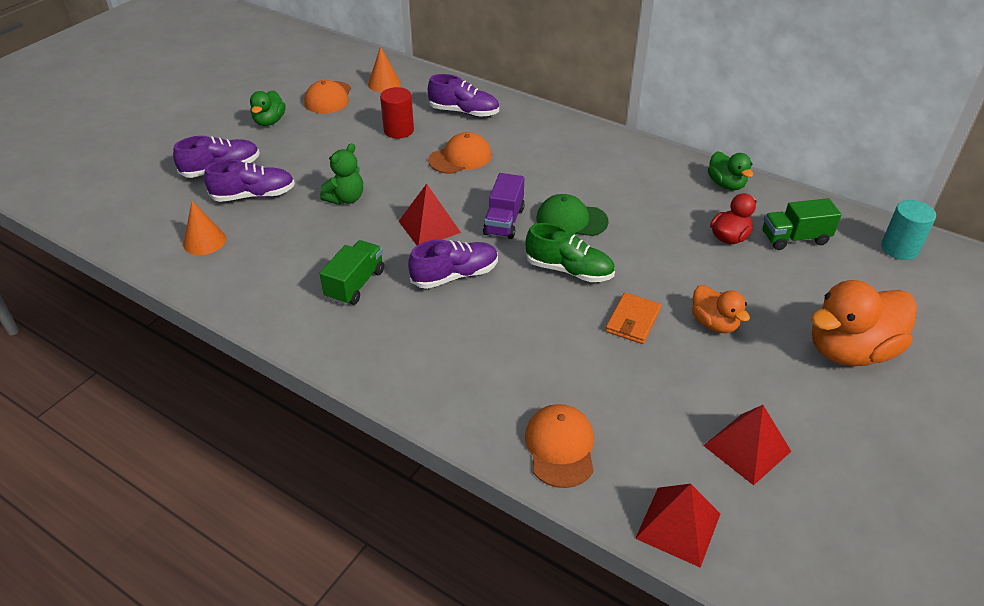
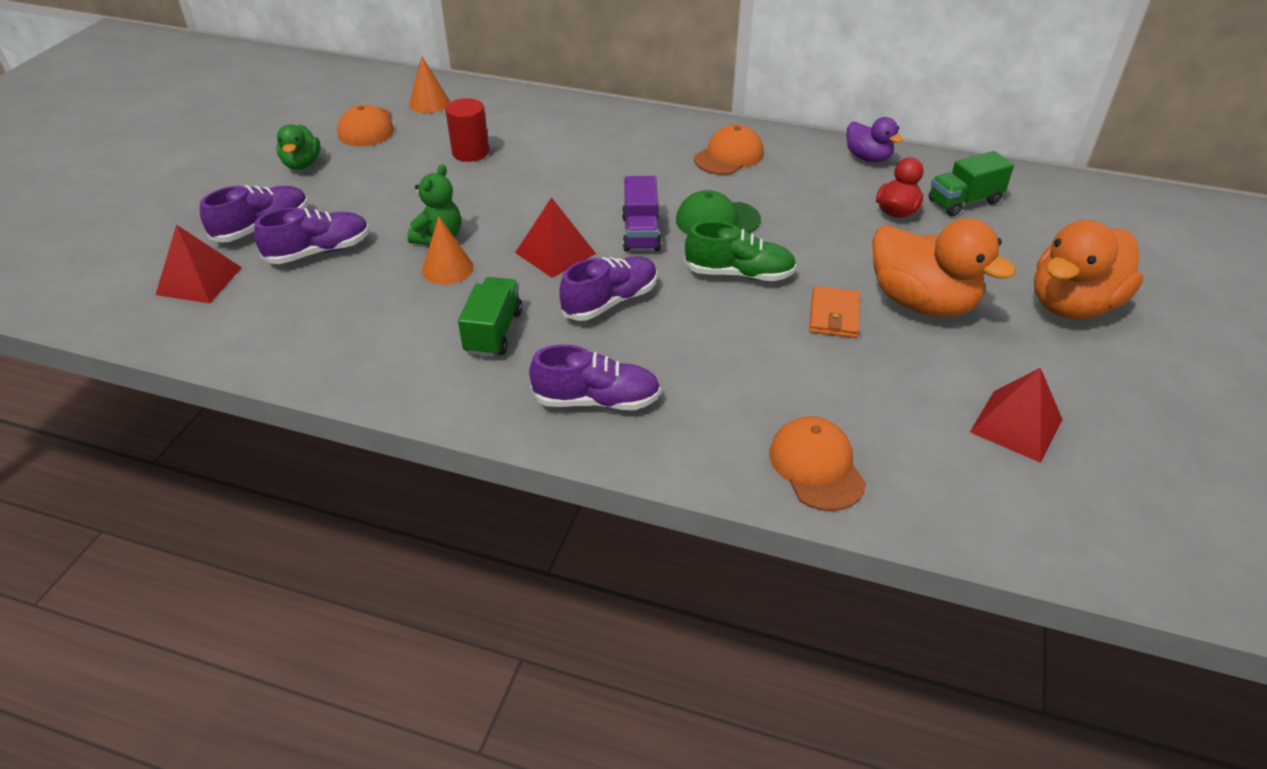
camera: 15 degrees left, 0 degrees up
(204, 241) = (276, 315): orange cone -> orange cone (447, 268)
(460, 158) = (558, 172): orange cap -> orange cap (729, 156)
(464, 112) = (540, 122): purple shoe -> purple shoe (596, 400)
(678, 526) = (983, 523): red pyramid -> red pyramid (199, 281)
(714, 323) = (921, 302): orange duck -> orange duck, size x1.83
(726, 184) = (868, 158): green duck -> purple duck
(899, 249) = (1072, 195): turquoise cylinder -> none

